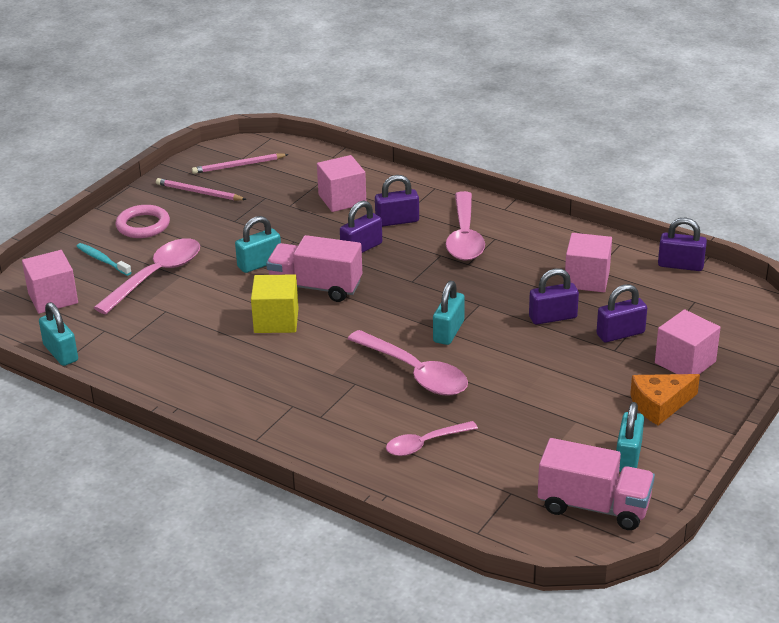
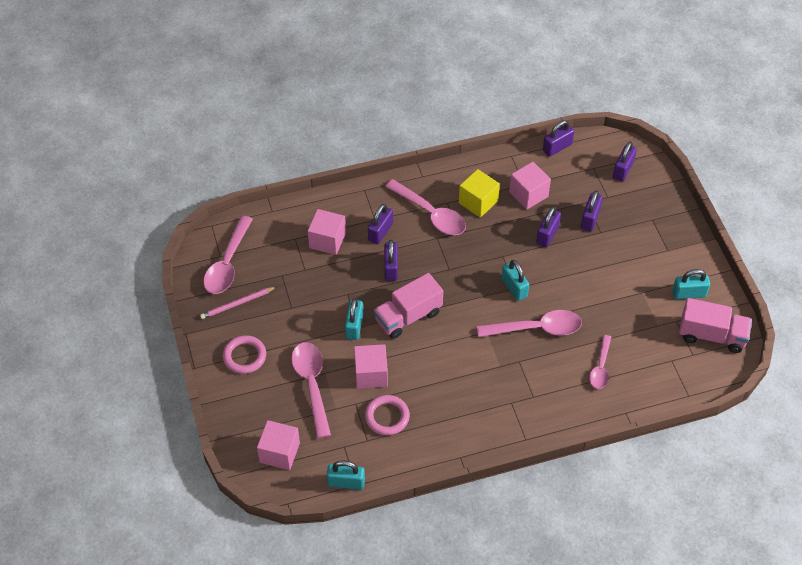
camera: 50 degrees left, 20 degrees up
(102, 260) = (263, 401): turquoise toothbrush -> none
(172, 337) = (387, 417): none -> pink ring
(238, 166) = (228, 263): pink pencil -> pink spoon
(276, 320) = (422, 357): yellow cube -> yellow cube (478, 202)
(594, 506) = (711, 335): pink truck -> pink truck turned 45 degrees clockwise
(628, 457) = (689, 293): turquoise padlock -> turquoise padlock turned 60 degrees counterclockwise
(660, 405) = (662, 250): orange cheese -> none
(685, 362) = (639, 213): pink cube -> pink cube (371, 374)
(726, 321) = (623, 170): none -> purple padlock

